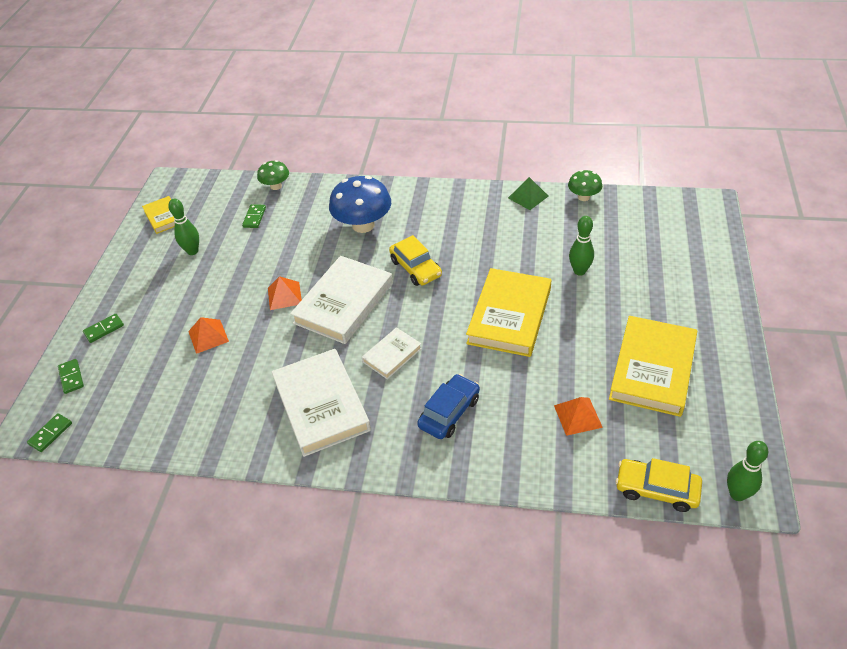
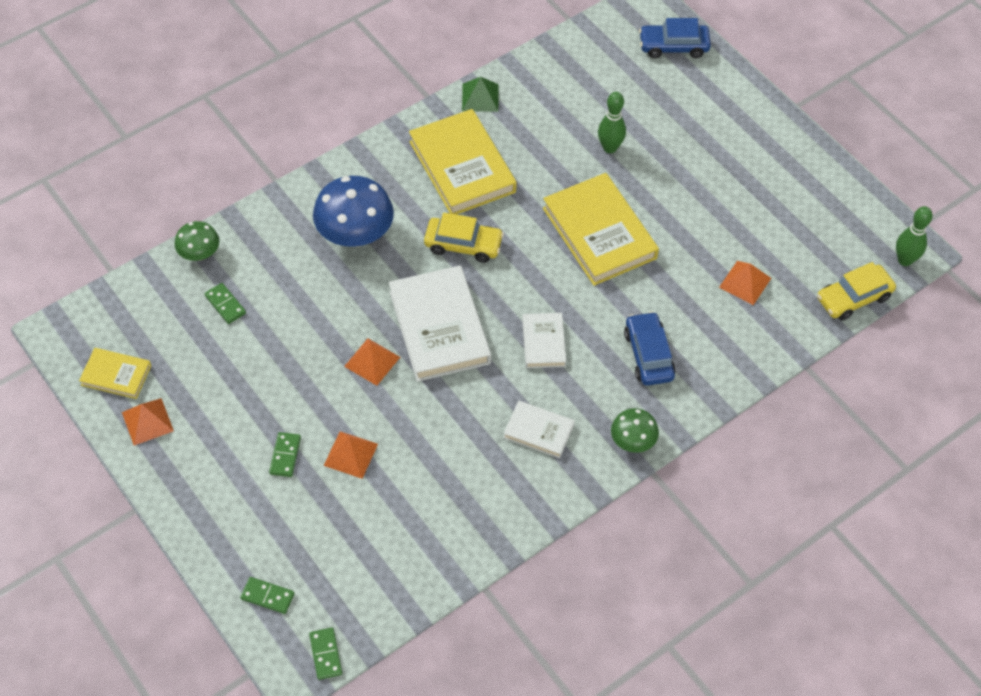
camera: 50 degrees left, 10 degrees up
(104, 329) = (231, 531): green domino -> green domino (285, 455)
(146, 247) = (147, 421): none -> orange pyramid
(192, 251) = (208, 387): green bowling pin -> none
(321, 405) = (538, 431): white book -> white book, size x0.52
(583, 197) = (531, 65): green mushroom -> green mushroom (632, 441)
(652, 369) = (757, 201): yellow book -> yellow book (462, 167)
(700, 238) = (673, 46): none -> blue car

